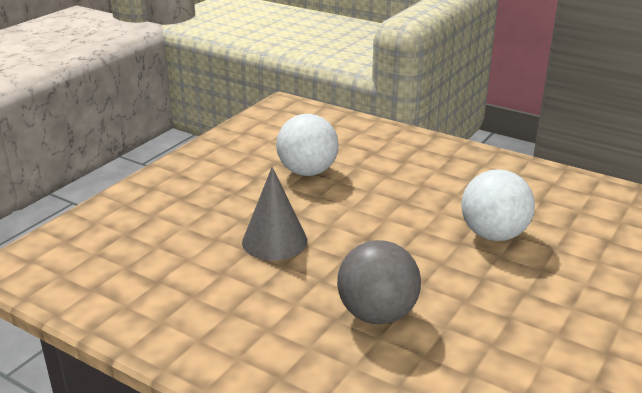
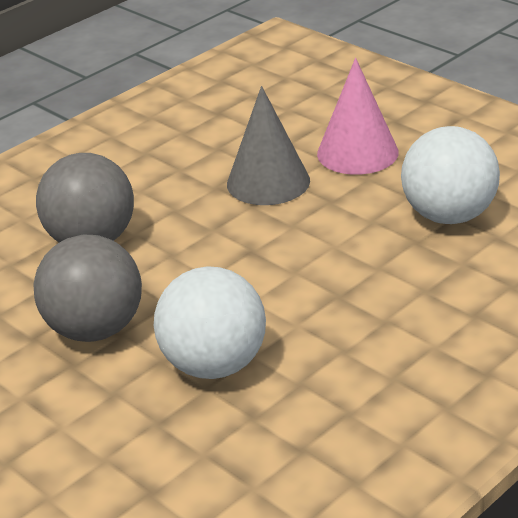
camera: 105 degrees right, 5 degrees up
(229, 208) = (357, 152): none -> pink cone
(485, 289) = (95, 329): none -> grey ball

